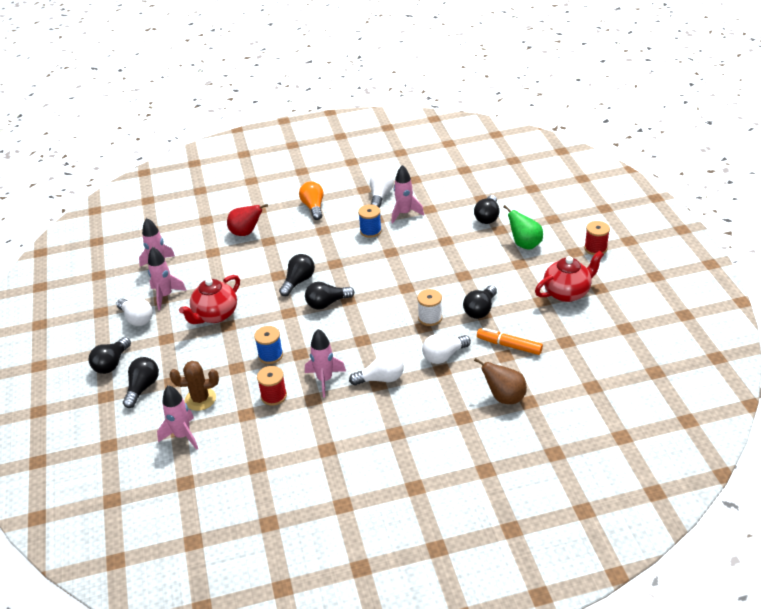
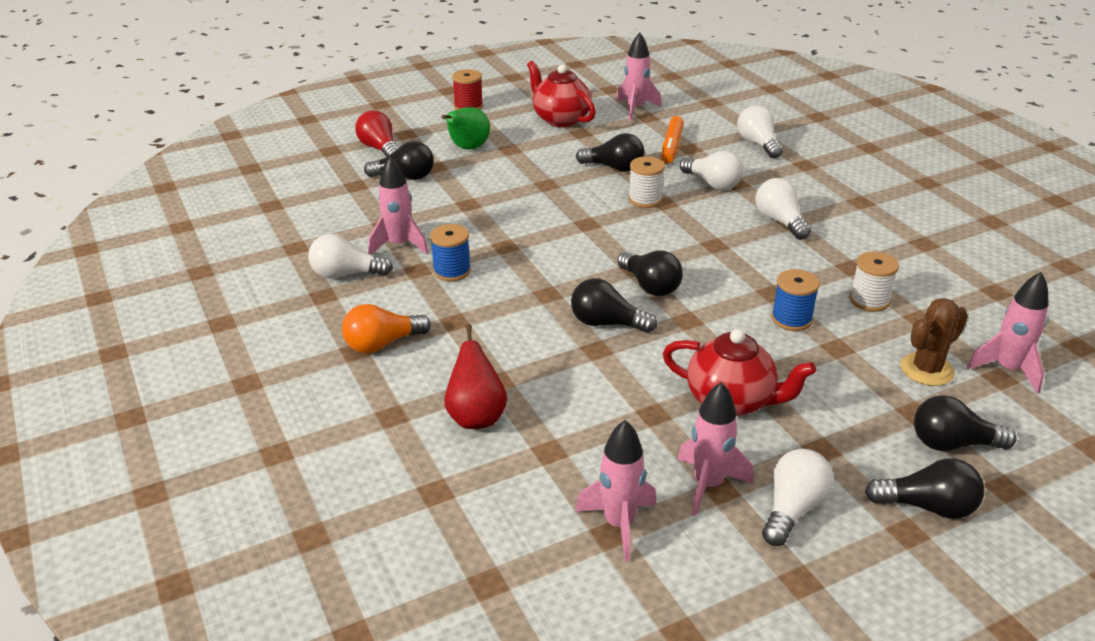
camera: 105 degrees left, 5 degrees down
(200, 399) = (927, 370): brown cactus -> brown cactus turned 75 degrees clockwise
(274, 396) = (869, 300): red spool -> white spool
(325, 380) = (809, 263): pink rocket -> pink rocket (635, 109)
(504, 397) = (758, 144): brown pear -> white light bulb
(530, 207) = (380, 149): none -> red light bulb

